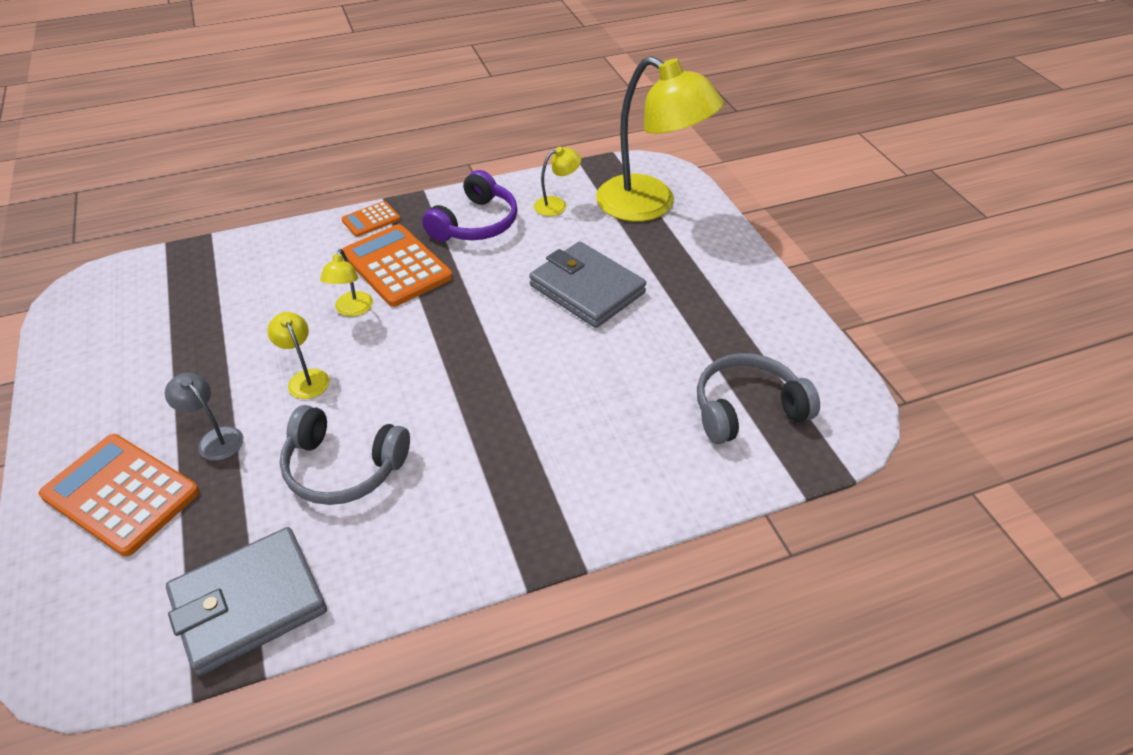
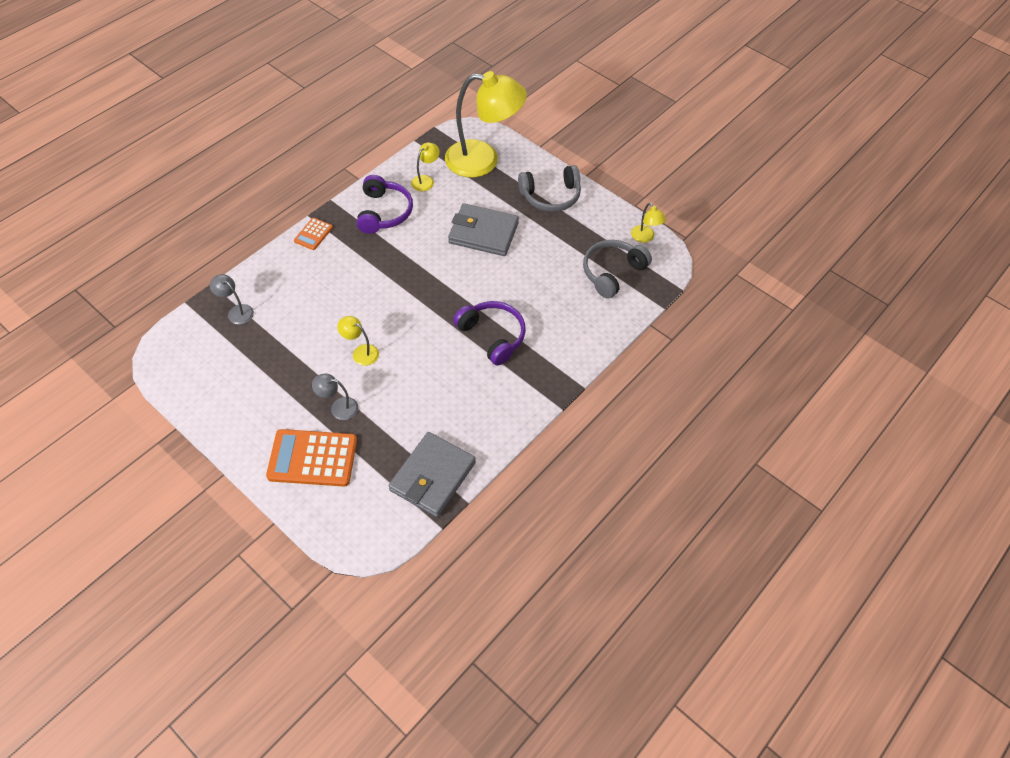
camera: 30 degrees left, 10 degrees up
(208, 272) = (236, 311): none -> grey lamp
(343, 467) = (425, 391): grey headphones -> grey headphones (551, 196)
(352, 310) = (353, 300): yellow lamp -> yellow lamp (645, 237)
(397, 266) = (357, 260): orange calculator -> none
(499, 428) = (492, 336): none -> purple headphones

